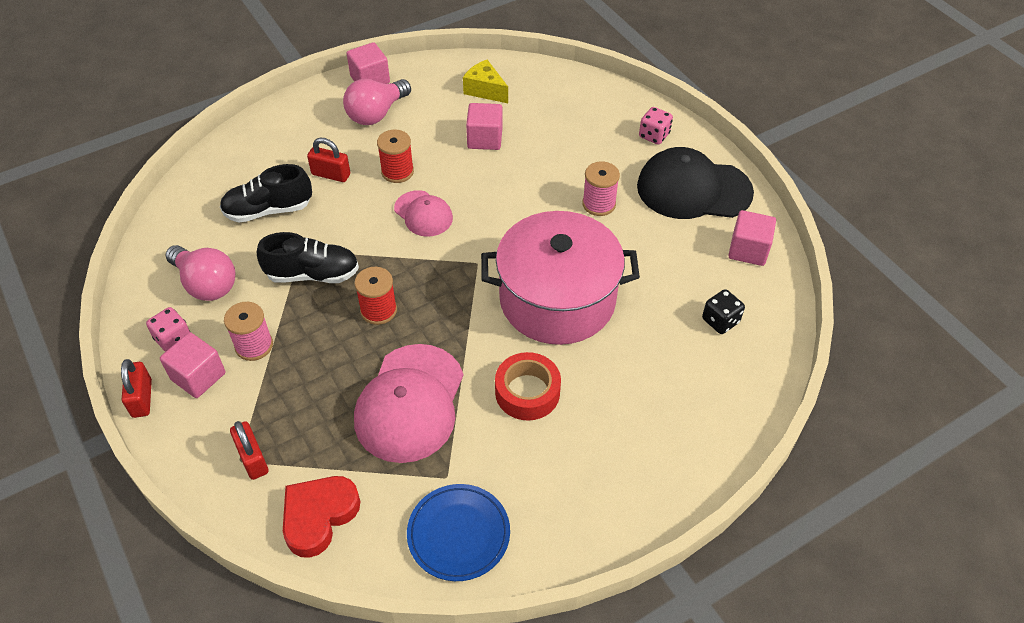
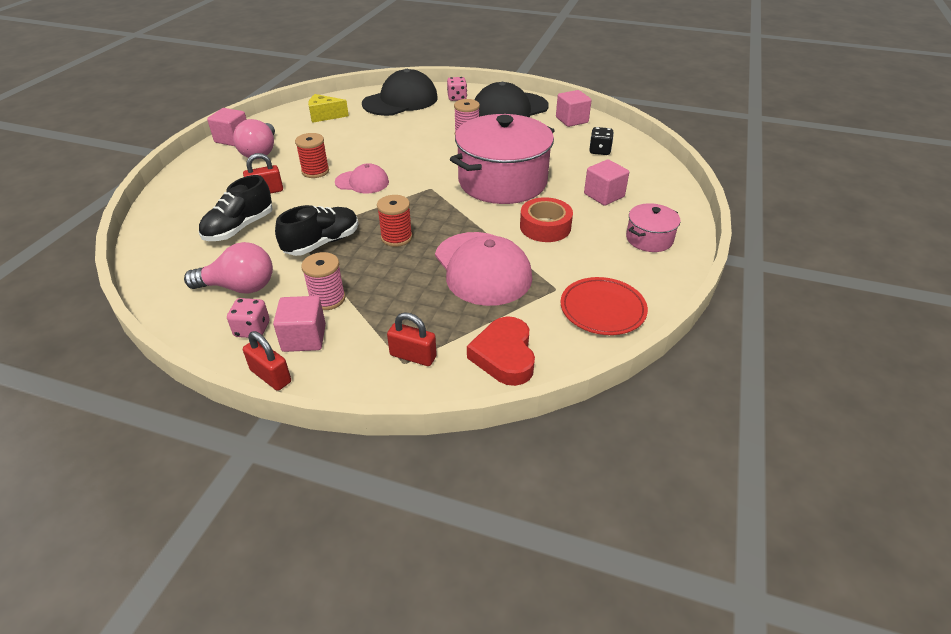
camera: 40 degrees left, 10 degrees down
(458, 534) = (602, 309): blue plate -> red plate
(485, 139) = (355, 135): pink cube -> pink cube (604, 195)
(586, 107) = (400, 101): none -> black cap
(614, 484) = (649, 239): none -> pink pot

